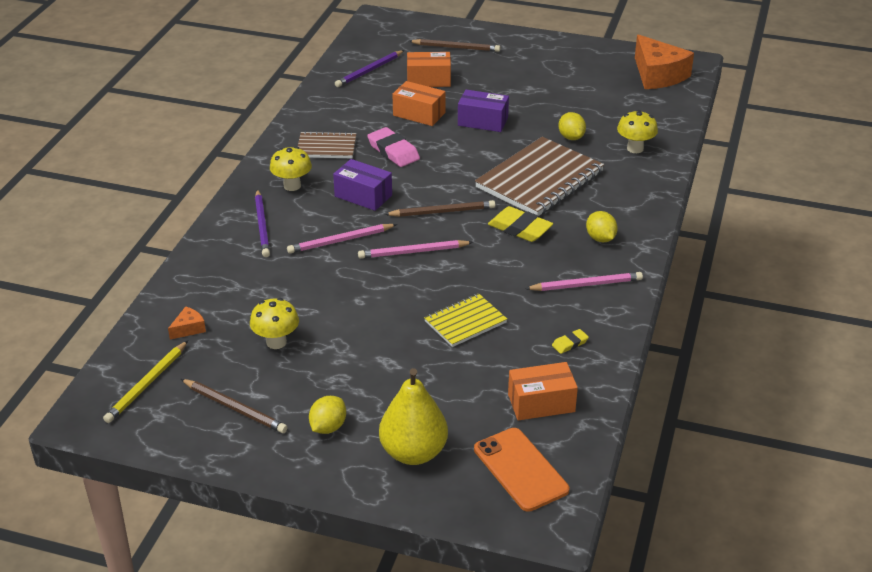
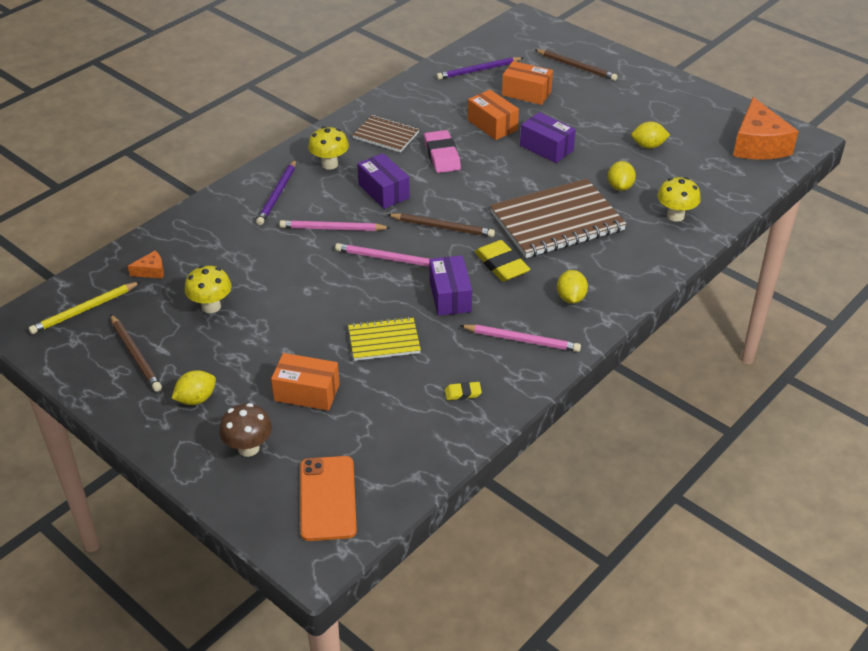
camera: 25 degrees right, 5 degrees up
(413, 452) = (248, 448): yellow pear -> brown mushroom
(495, 267) = (450, 296): none -> purple box
(541, 403) = (393, 442): orange box -> orange box (307, 392)
(569, 98) = (648, 146): none -> yellow lemon

